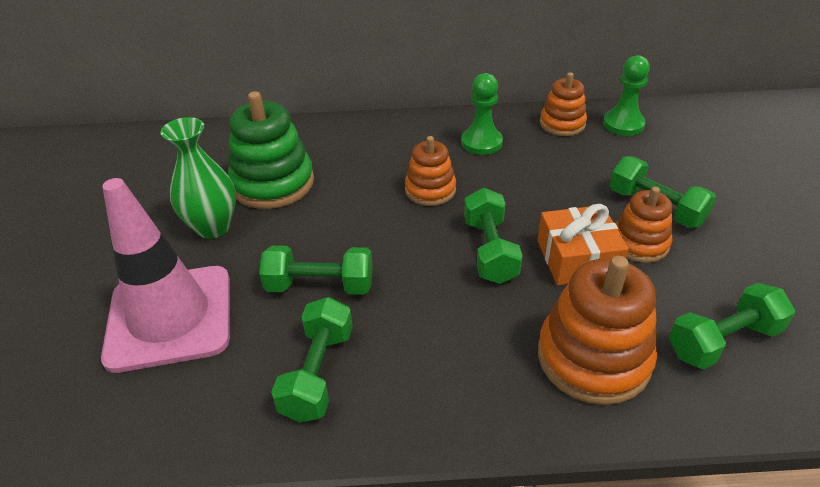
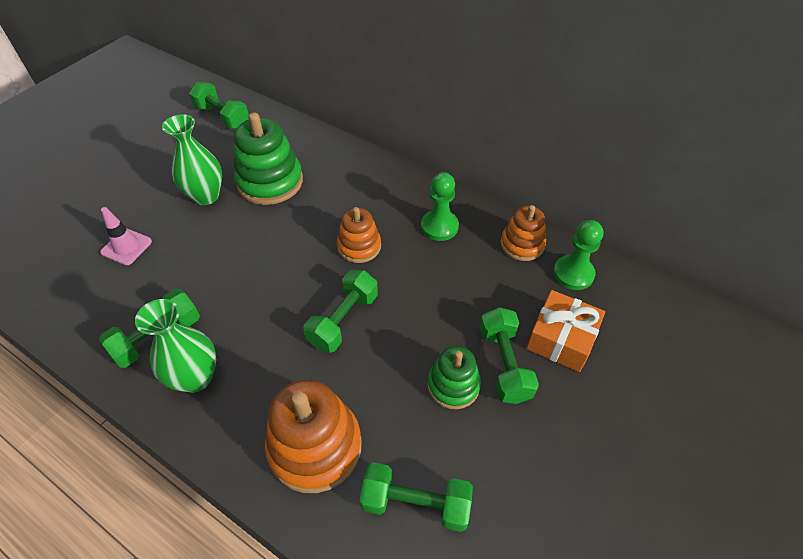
camera: 35 degrees right, 10 degrees up
(170, 317) = (126, 247): pink traffic cone -> pink traffic cone, size x0.46
(320, 286) = (218, 278): green dumbbell -> green dumbbell (222, 117)
(407, 380) = (195, 377): none -> green vase
(577, 258) = (394, 366): orange gift -> orange gift (561, 339)
(639, 243) = (453, 385): orange stacking toy -> green stacking toy

